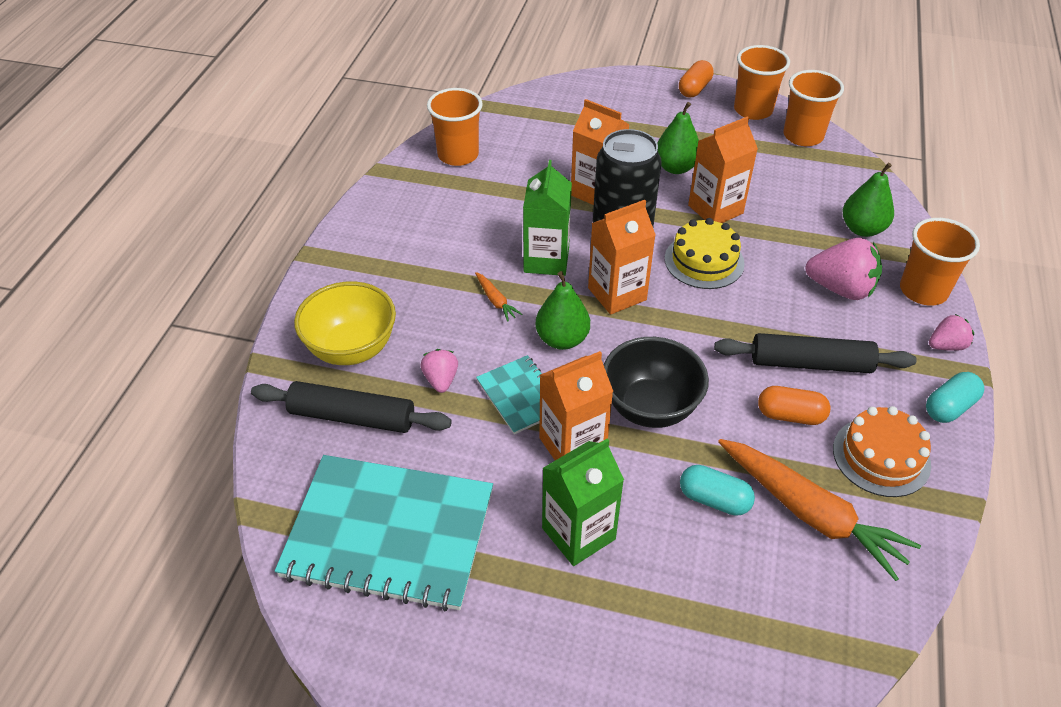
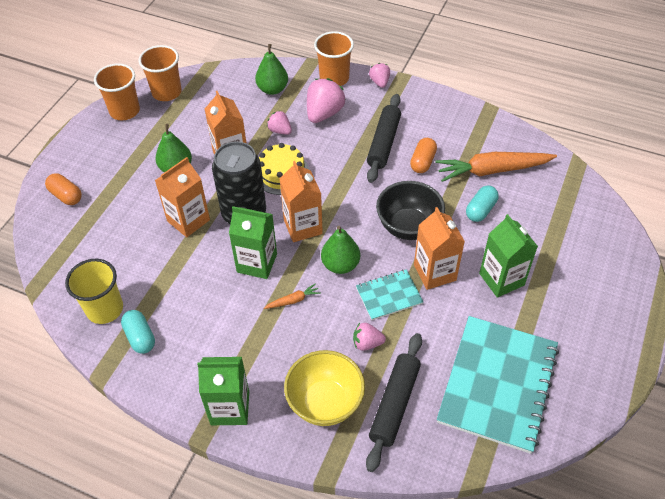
camera: 80 degrees left, 5 degrees up
(342, 269) = (230, 408): none -> green carton
(458, 155) = (105, 309): orange cup -> yellow cup
(694, 89) = (82, 138): orange capsule -> orange capsule (66, 196)
(783, 248) = (280, 131): none -> pink strawberry
(810, 513) = (492, 170): orange carrot -> orange carrot turned 150 degrees counterclockwise
(881, 456) = (456, 131): orange cake -> none
(949, 407) = (425, 95): turquoise capsule -> turquoise capsule (140, 337)

